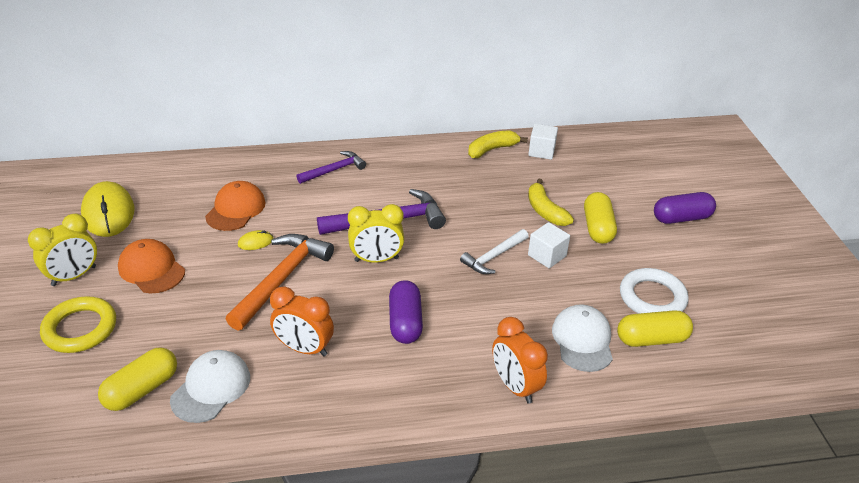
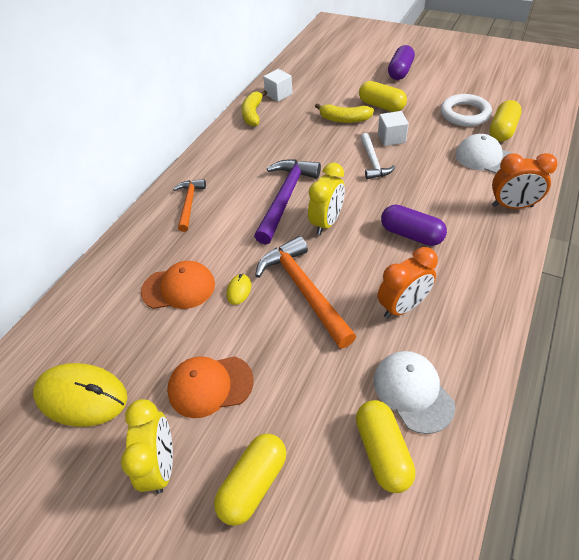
camera: 50 degrees left, 10 degrees up
(80, 328) = (253, 483): yellow ring -> yellow capsule
(236, 209) = (179, 288): orange cap -> orange cap turned 120 degrees clockwise
(334, 170) = (189, 204): purple hammer -> orange hammer

